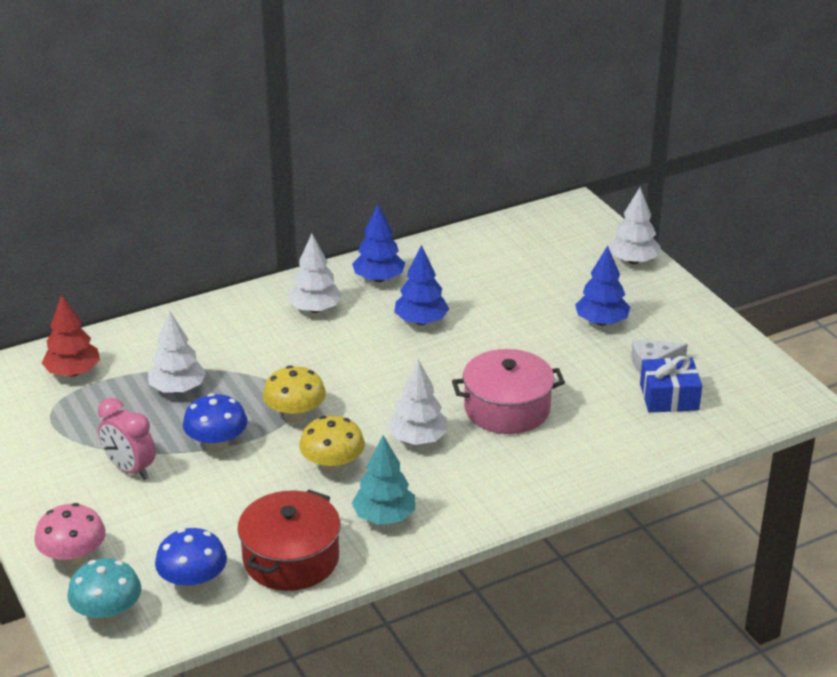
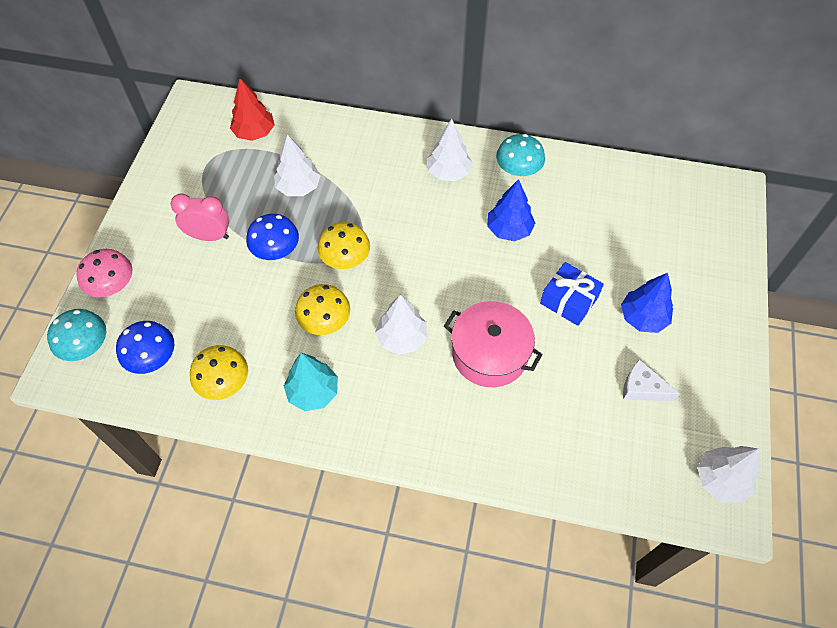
camera: 40 degrees right, 25 degrees up
(130, 469) = (209, 236): pink clock -> pink clock turned 105 degrees clockwise
(291, 558) = (224, 383): red pot -> yellow mushroom
(378, 279) = (518, 171): blue tree -> turquoise mushroom
(633, 261) = (729, 272): white tree -> white tree (720, 480)
(669, 397) = (623, 430): blue gift -> blue gift (569, 300)

